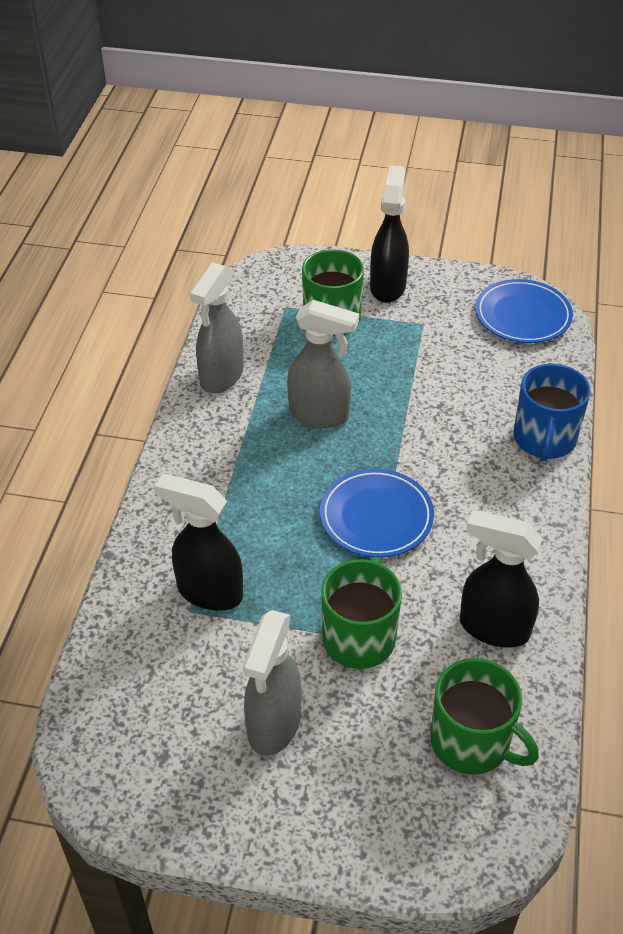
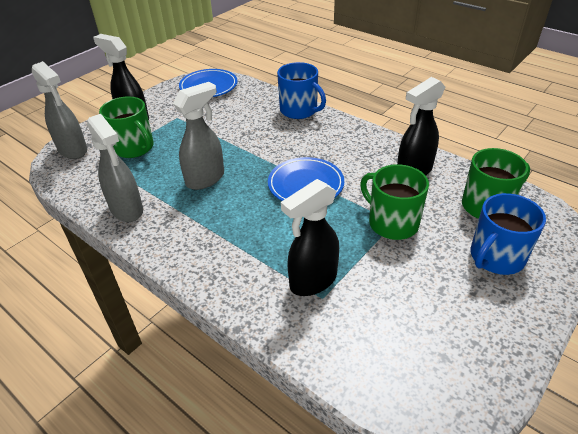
camera: 60 degrees left, 5 degrees down
(273, 725) = (441, 286): grey spray bottle -> grey spray bottle (73, 150)
(363, 776) = (496, 257): none -> blue mug

